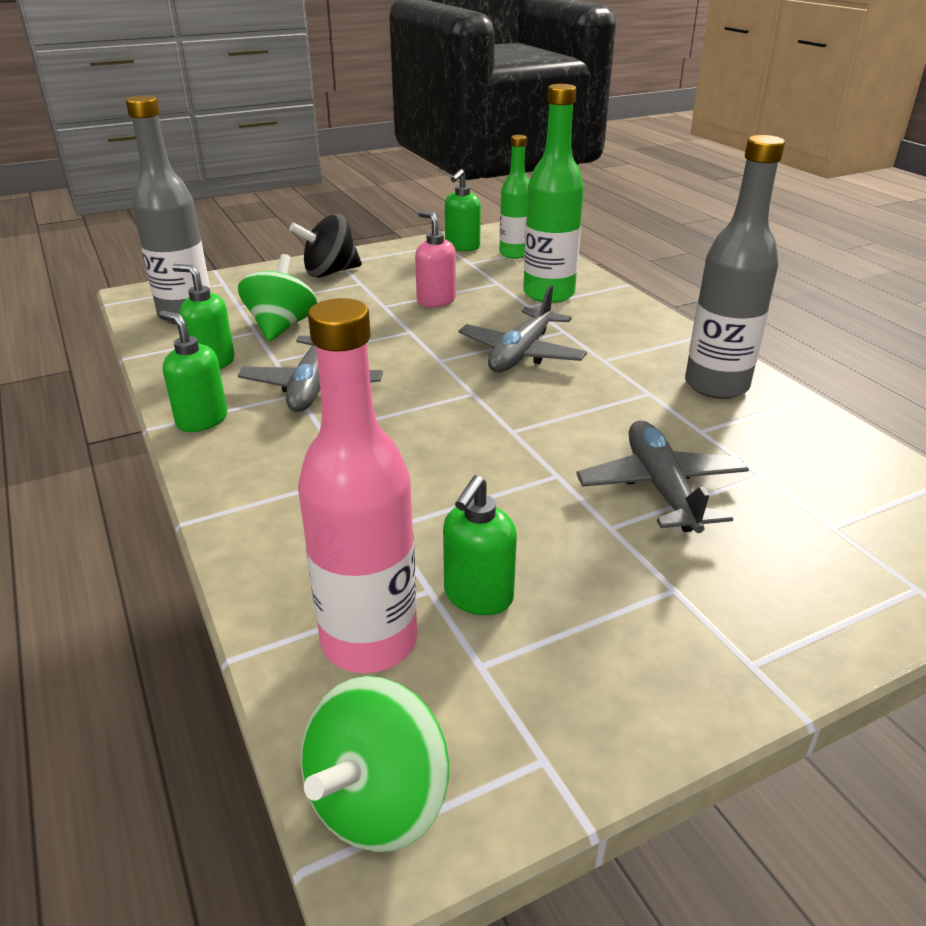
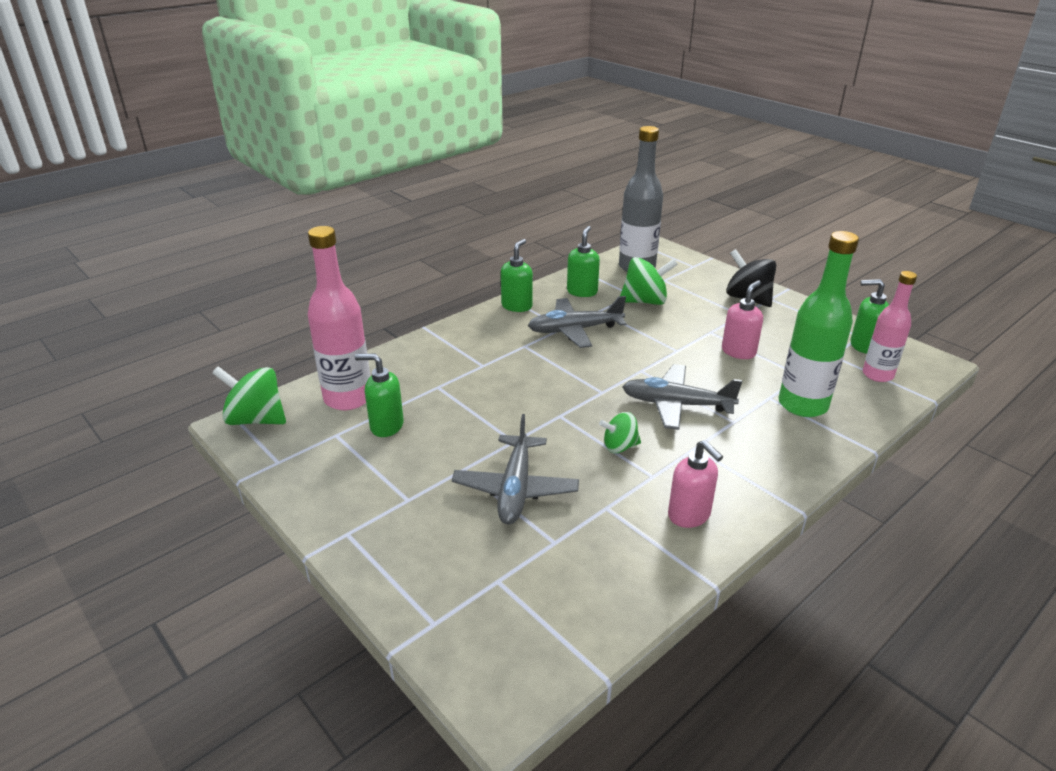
camera: 75 degrees right, 0 degrees up
(514, 254) = (877, 375): green bottle -> pink bottle
(590, 402) = (619, 446): none -> green spinning top
(661, 488) = (515, 489): grey plane -> grey plane turned 120 degrees clockwise
(716, 385) = (689, 515): grey bottle -> pink soap dispenser

